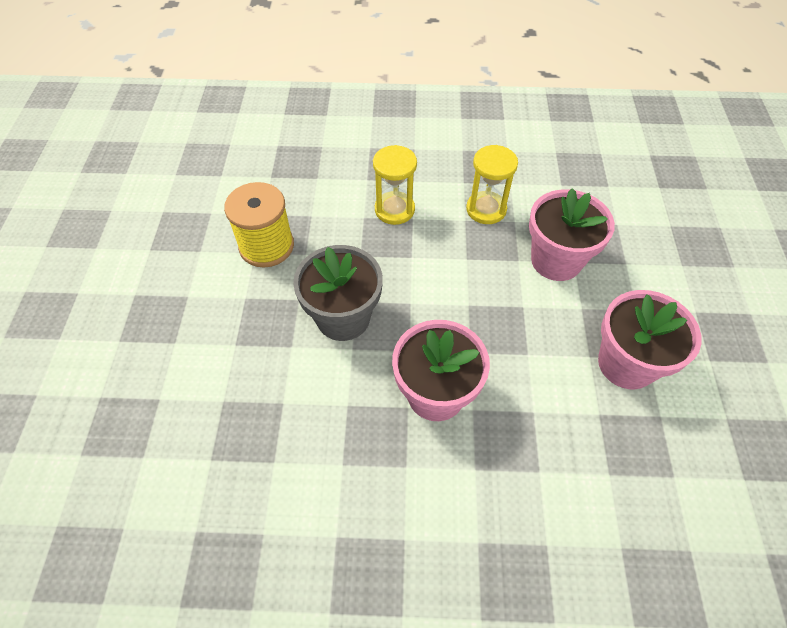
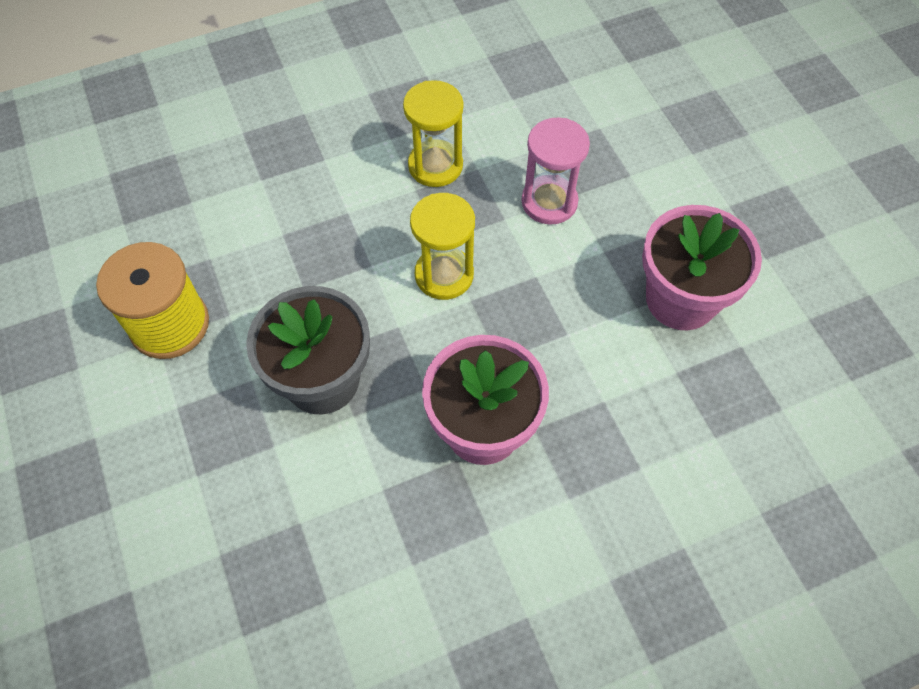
camera: 25 degrees left, 5 degrees up
(394, 210) = (318, 209): yellow hourglass -> yellow hourglass (444, 275)
(556, 260) = (549, 202): pink flower pot -> pink hourglass

